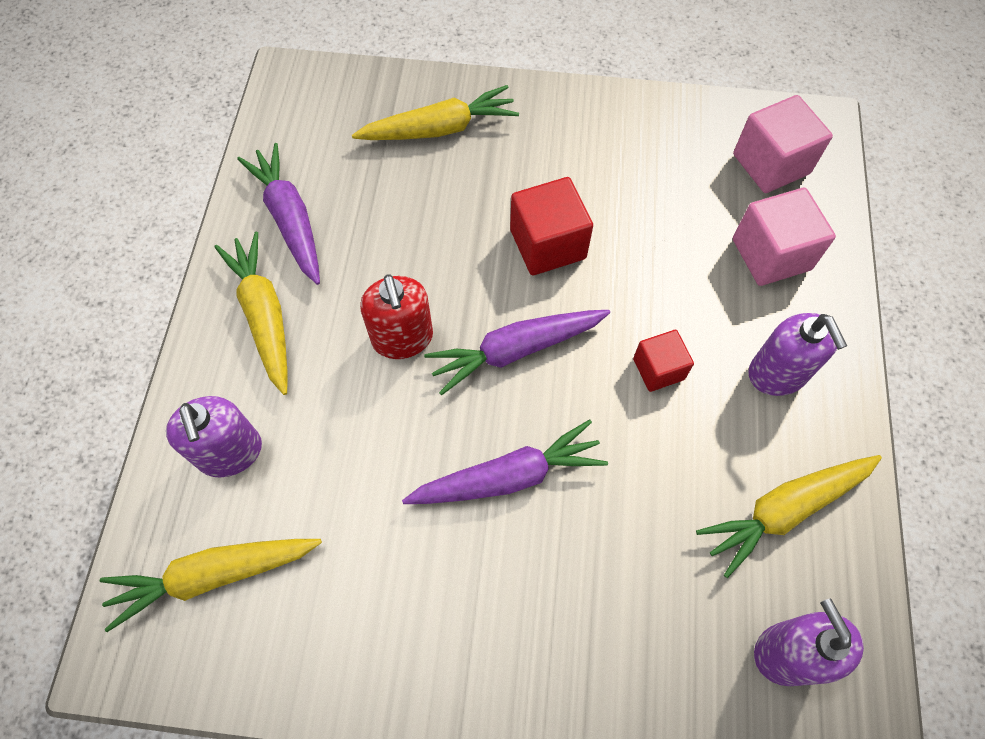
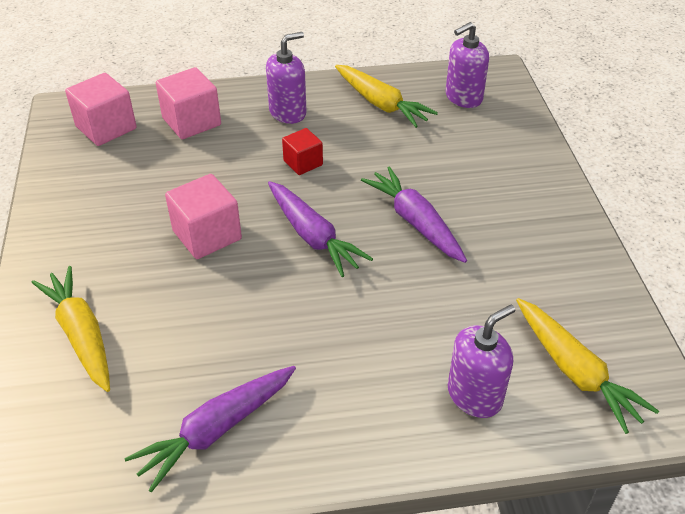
camera: 105 degrees left, 20 degrees down
(264, 316) = (334, 415): yellow carrot -> none
(402, 338) = (324, 306): red soap dispenser -> none
(547, 244) = (207, 235): red cube -> pink cube

